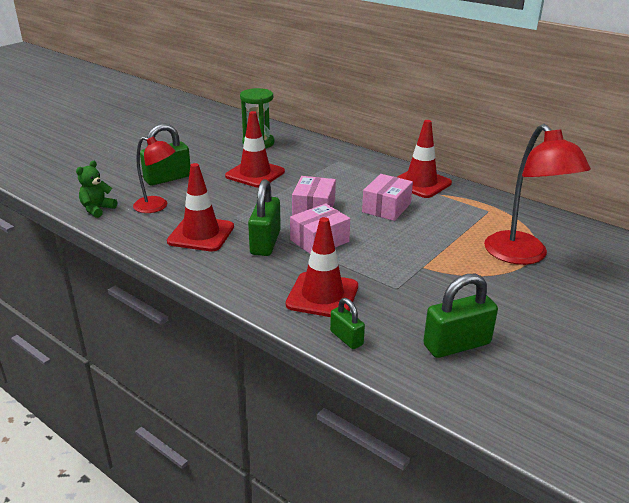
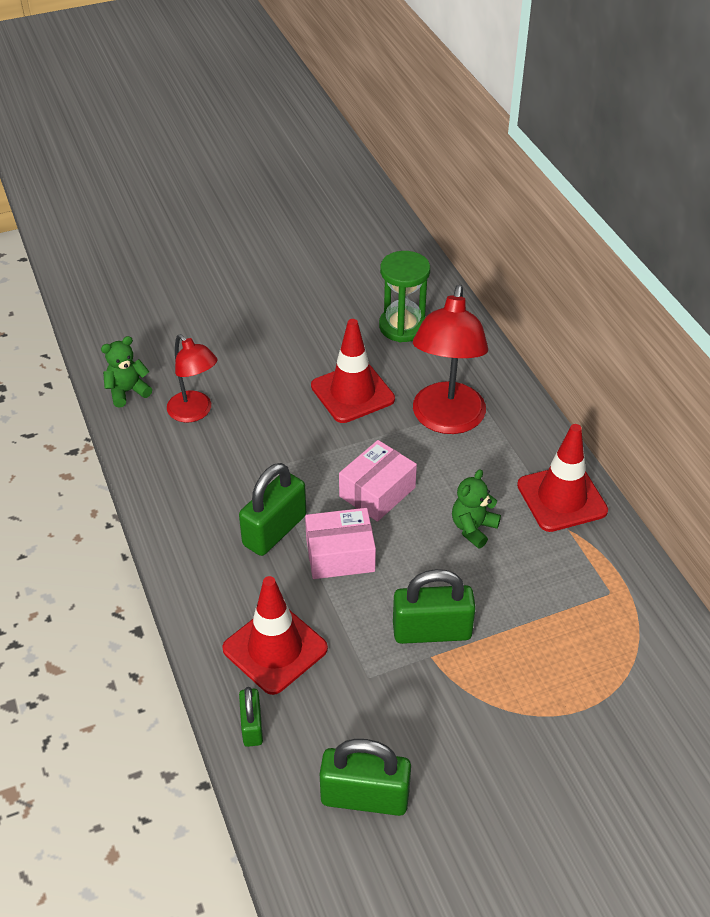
camera: 30 degrees right, 15 degrees up
(167, 178) = (240, 362): green padlock -> green padlock (432, 631)
(201, 234) = (212, 484): red traffic cone -> none
(386, 208) = (473, 528): pink box -> green teddy bear
(522, 256) = (579, 696): red lamp -> red lamp (446, 420)

